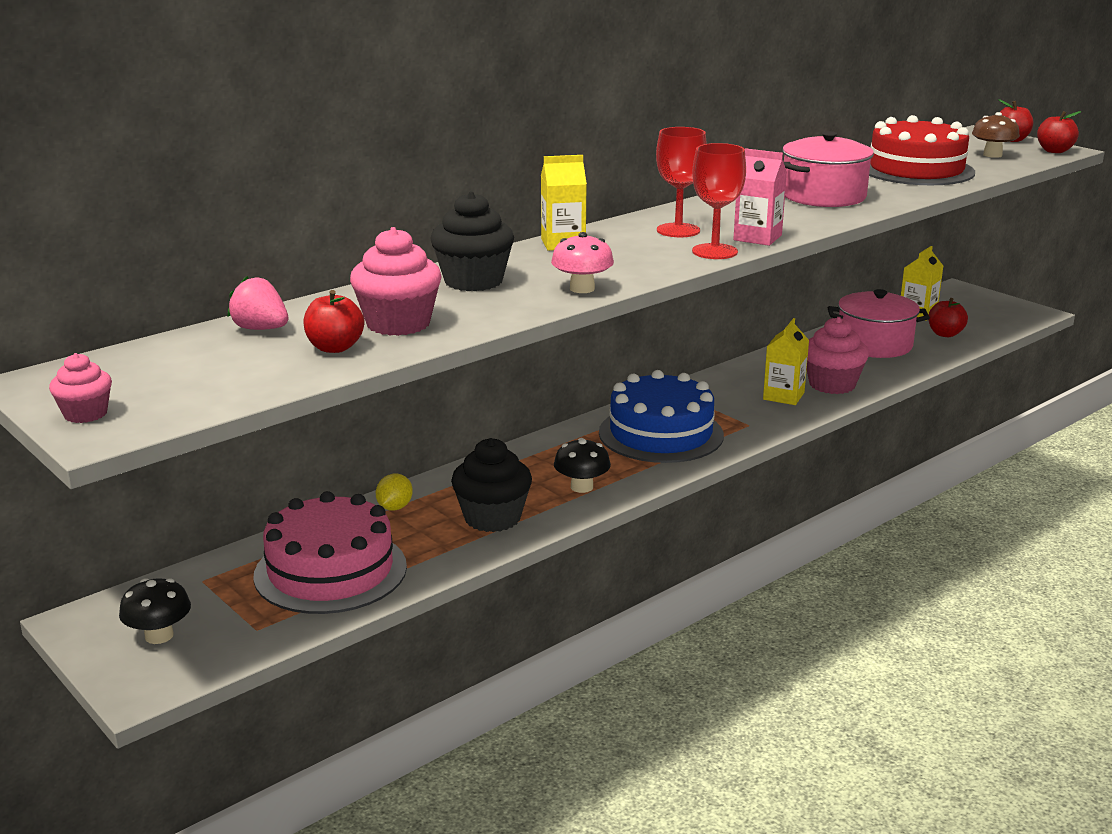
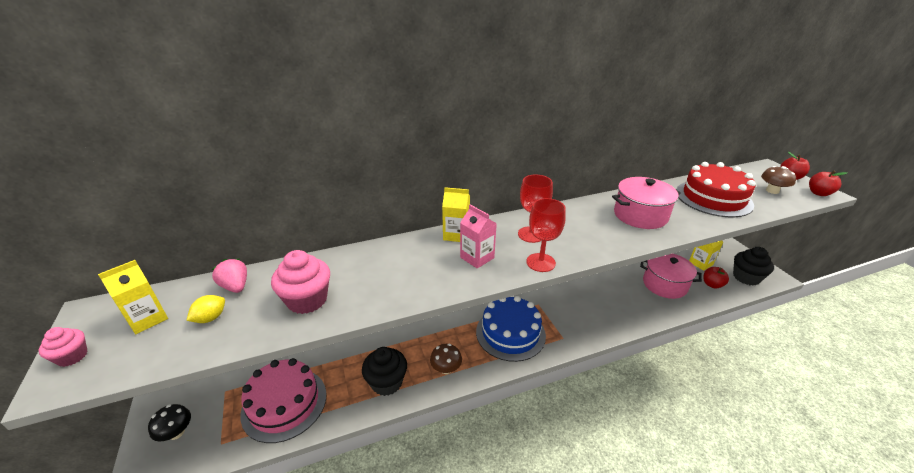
camera: 20 degrees right, 10 degrees up
(335, 348) = (254, 318): red apple -> none
(394, 507) = (345, 358): yellow lemon -> yellow lemon (210, 318)
(473, 281) = (381, 263): black cupcake -> black cupcake (746, 277)
(581, 487) = (446, 368): black mushroom -> brown mushroom
(582, 289) = (435, 286): pink mushroom -> none
(757, 238) = (576, 252): pink carton -> pink carton (477, 257)
(783, 396) = (593, 317): yellow carton -> yellow carton (147, 319)
(832, 384) = (626, 314): pink cupcake -> none

